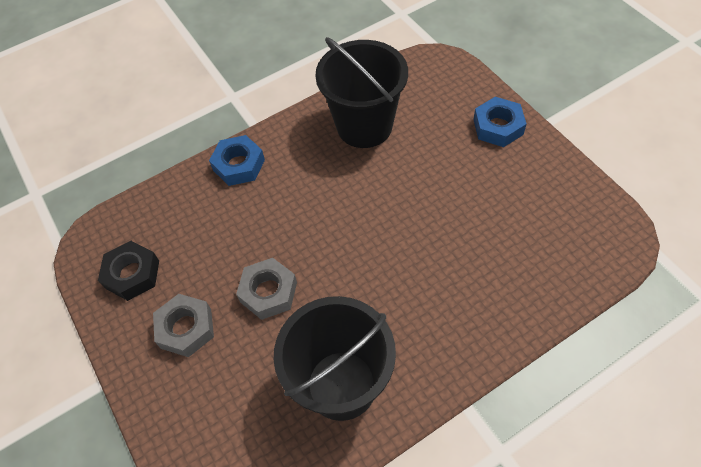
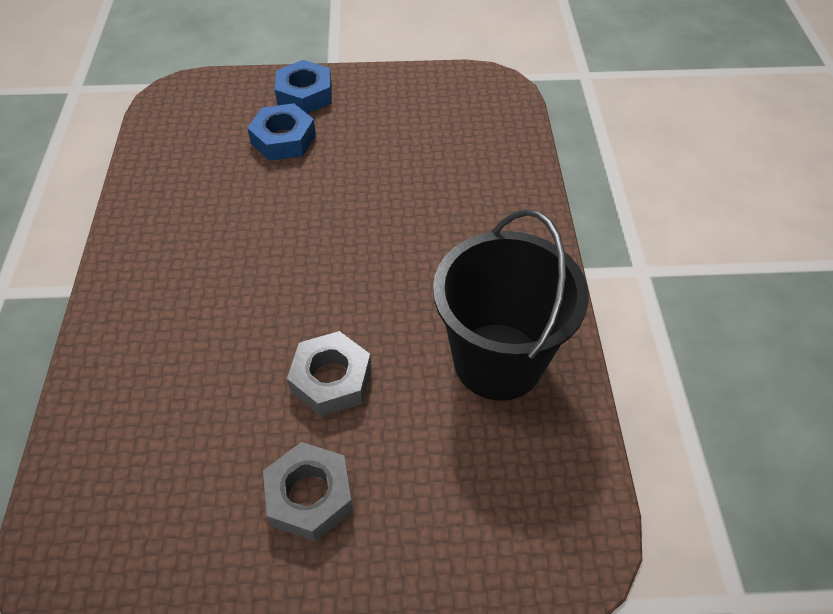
camera: 65 degrees left, 5 degrees down
(132, 274) = (168, 534): black nut -> none
(239, 165) = (119, 330): blue nut -> blue nut (283, 139)
(364, 126) = (194, 188): black bucket -> none

